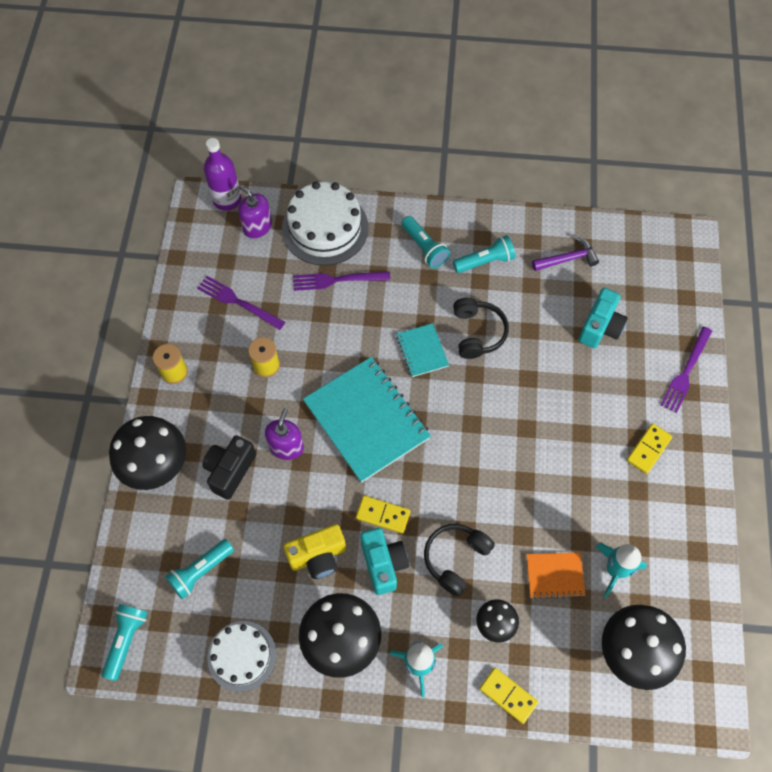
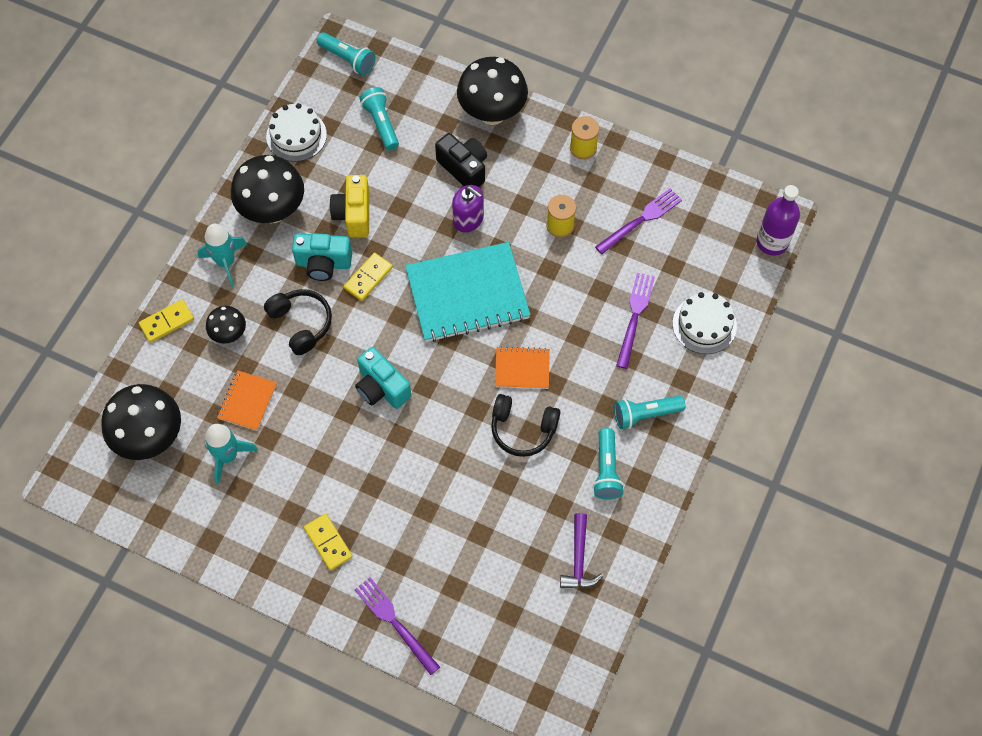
camera: 110 degrees right, 0 degrees up
(257, 226) = (727, 261): purple soap dispenser -> none
(325, 228) = (704, 324): white cake -> white cake, size x0.65
(422, 351) = (522, 369): turquoise notebook -> orange notebook
(600, 327) = (481, 556): turquoise camera -> turquoise camera (381, 388)

